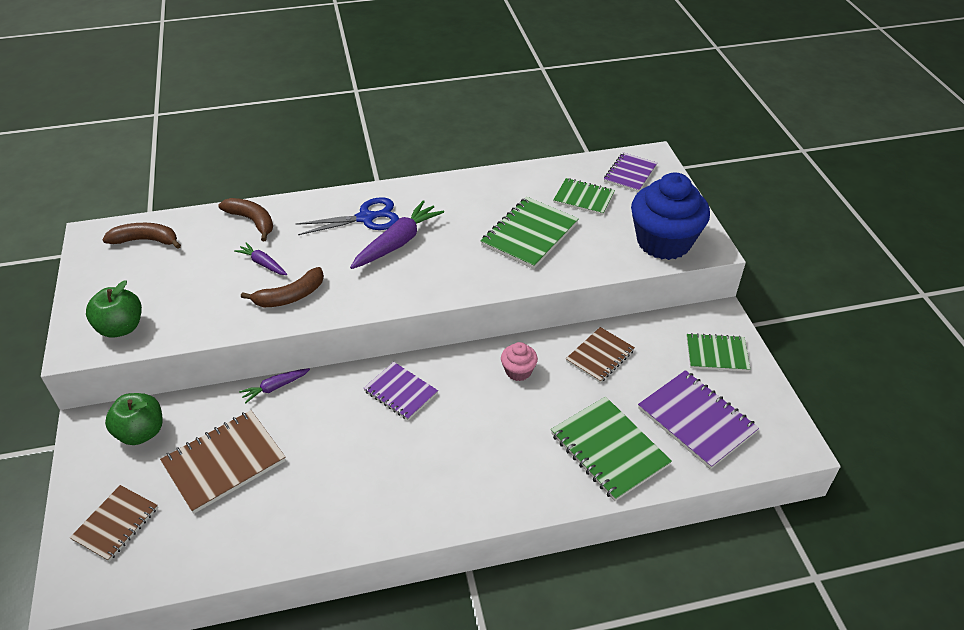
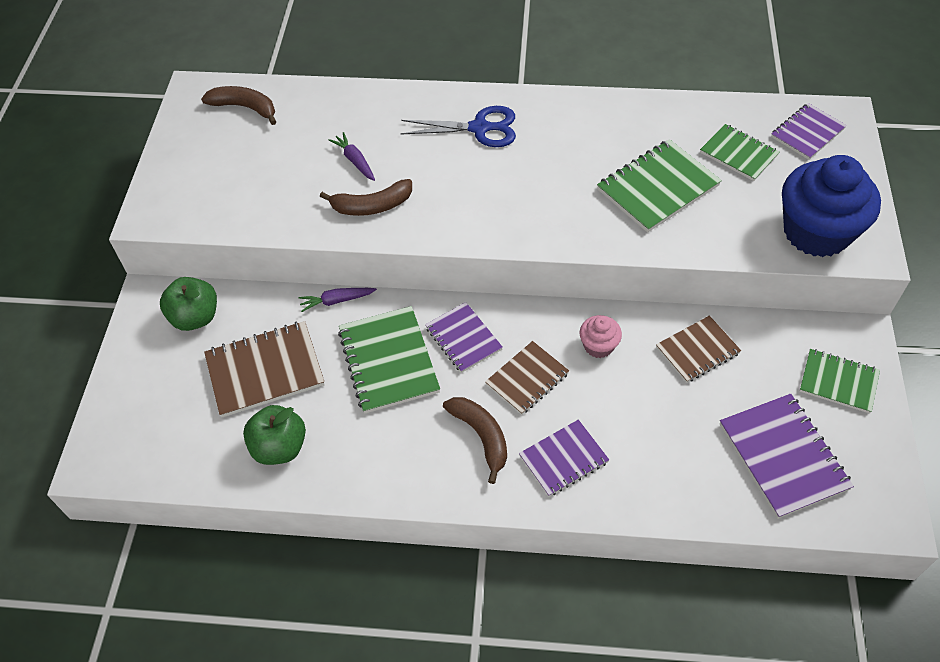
camera: 20 degrees right, 10 degrees up
(116, 524) = (148, 408): brown notebook -> brown notebook (527, 379)
(121, 328) = (196, 203): green apple -> green apple (279, 447)
(252, 221) = (358, 107): brown banana -> brown banana (481, 436)
(397, 243) = (504, 166): purple carrot -> none
(520, 468) = (563, 459): none -> purple notebook
(609, 450) = (668, 464): green notebook -> green notebook (388, 361)

